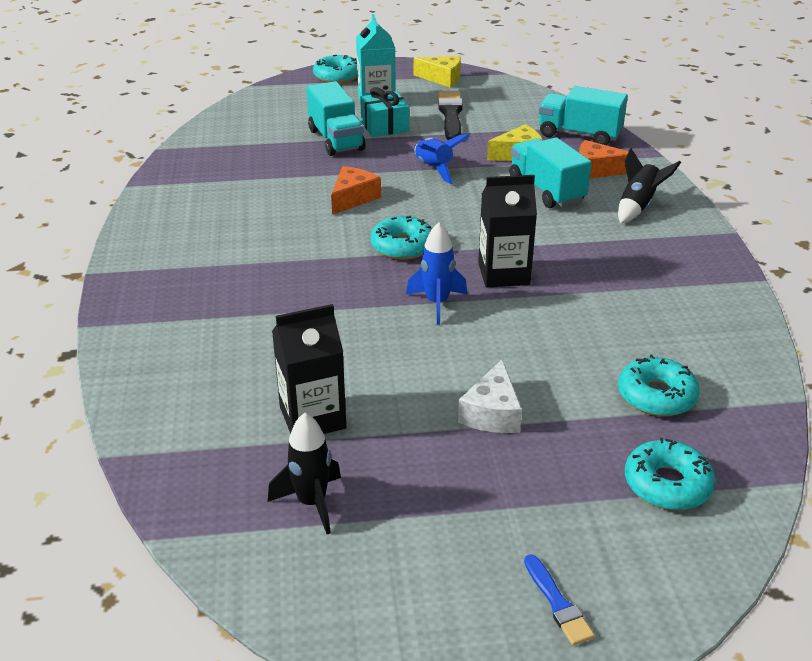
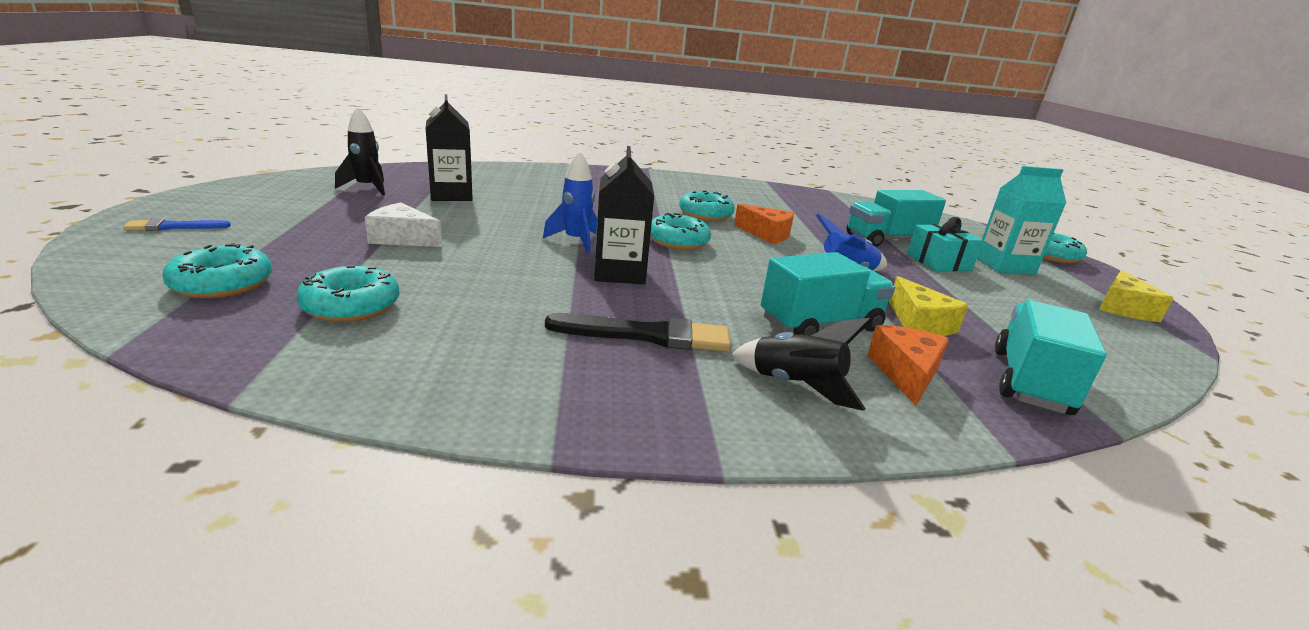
camera: 90 degrees right, 10 degrees down
(302, 230) = (705, 214): none -> turquoise donut
(451, 115) = (1006, 298): black brush -> black brush (647, 335)

